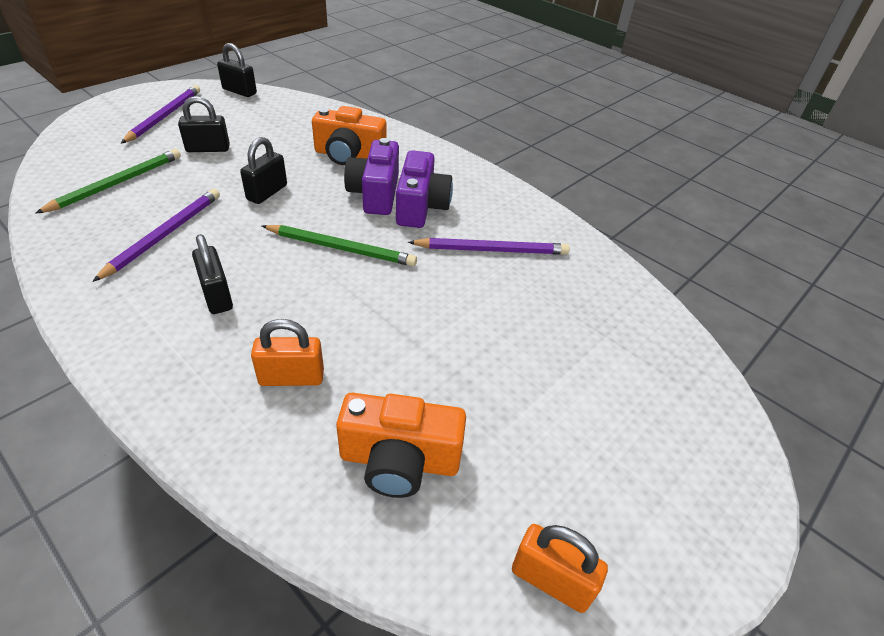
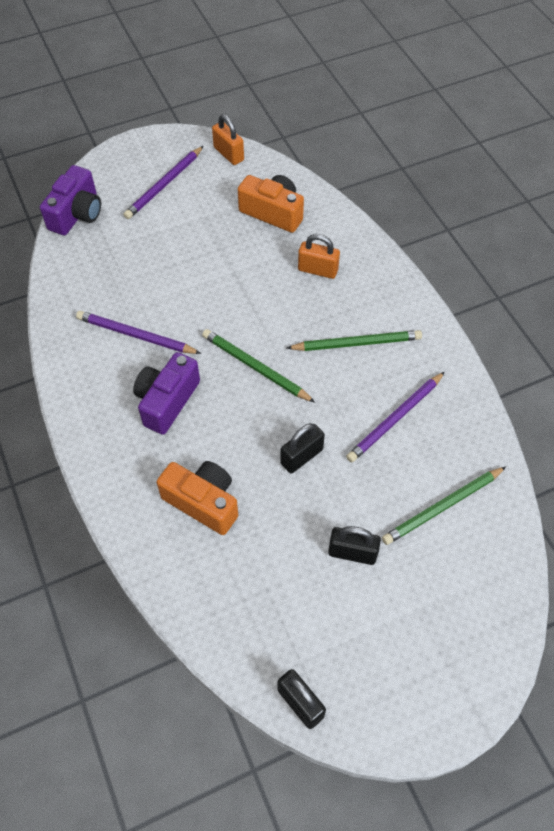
camera: 155 degrees left, 15 degrees up
(165, 116) = (401, 647): purple pencil -> purple pencil (164, 185)
(217, 296) = (357, 343): black padlock -> green pencil
(375, 194) = (201, 430): purple camera -> purple camera (77, 214)

